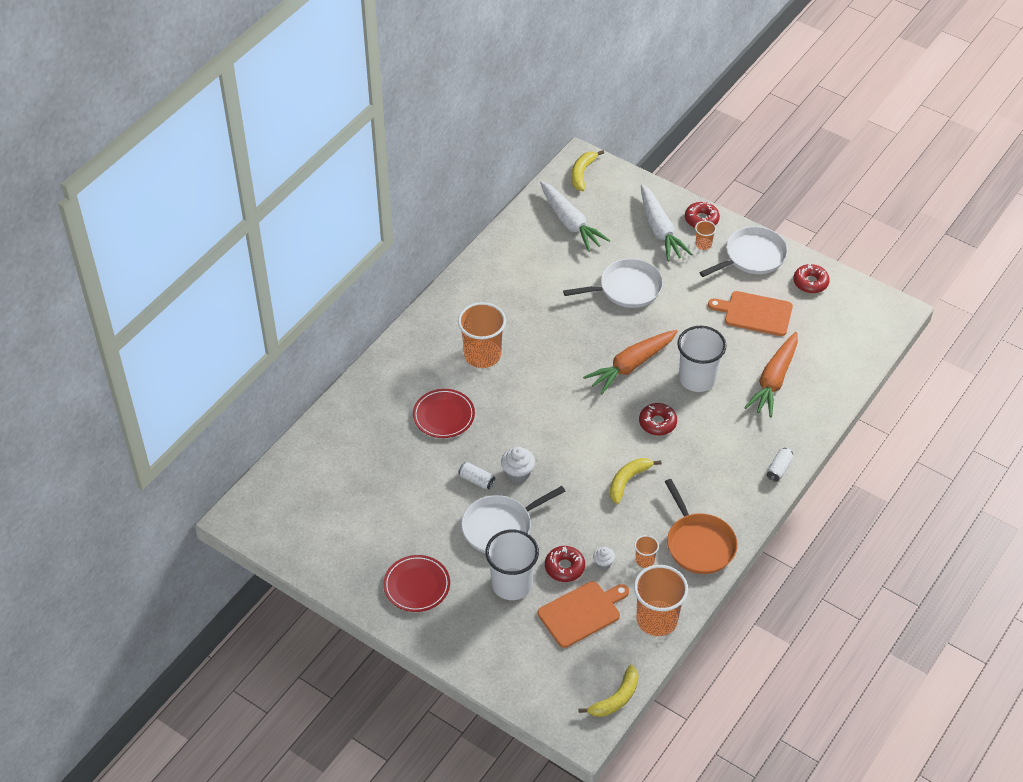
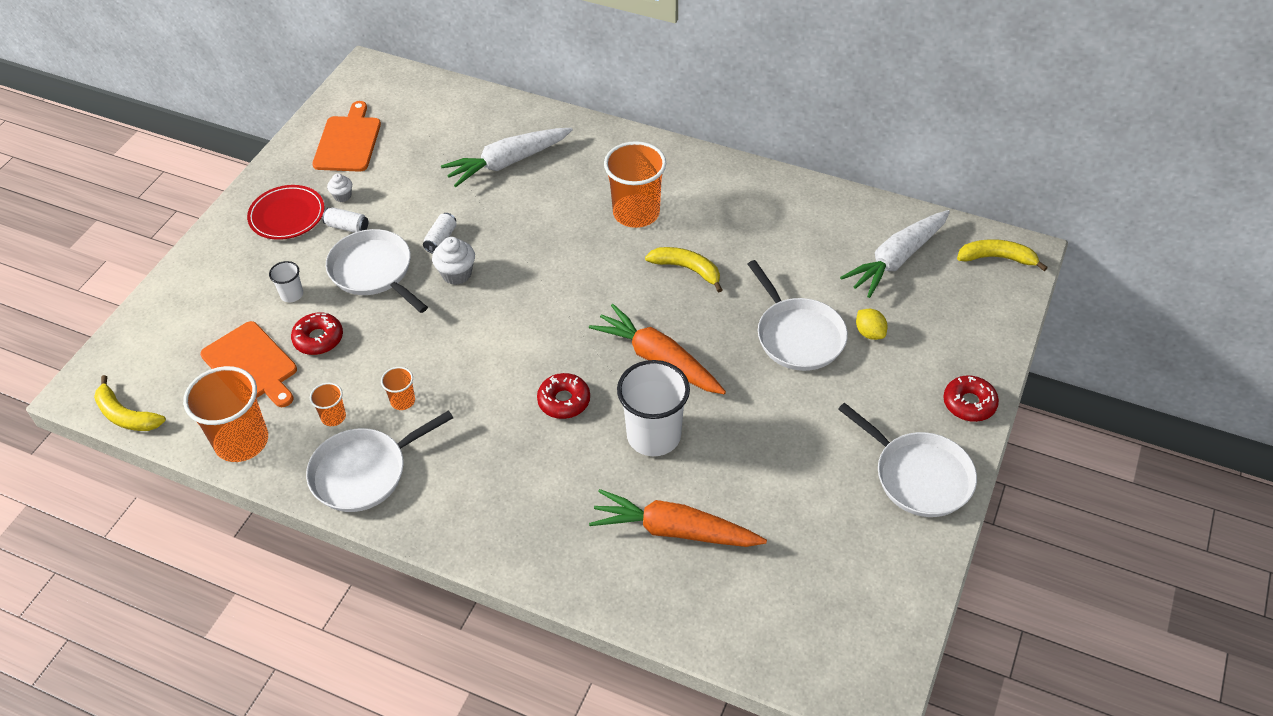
camera: 80 degrees right, 0 degrees up
(443, 416) = (533, 195): red plate -> none
(512, 584) = (292, 294): white cup -> white cup, size x0.47
(603, 563) = (326, 375): white cupcake -> white cupcake (342, 196)
(628, 481) = (460, 382): yellow banana -> yellow banana (687, 269)
(633, 252) = (869, 333): none -> yellow lemon
(660, 230) = (925, 357): white carrot -> white carrot (507, 162)
(699, 544) = (363, 472): orange pan -> white pan
(703, 244) = (918, 412): orange cup -> orange cup (403, 401)
(755, 313) = (801, 492): orange cutting board -> orange cutting board (348, 141)
(779, 469) = (506, 554): white can -> white can (347, 227)
(810, 282) = (893, 560): red donut -> none

